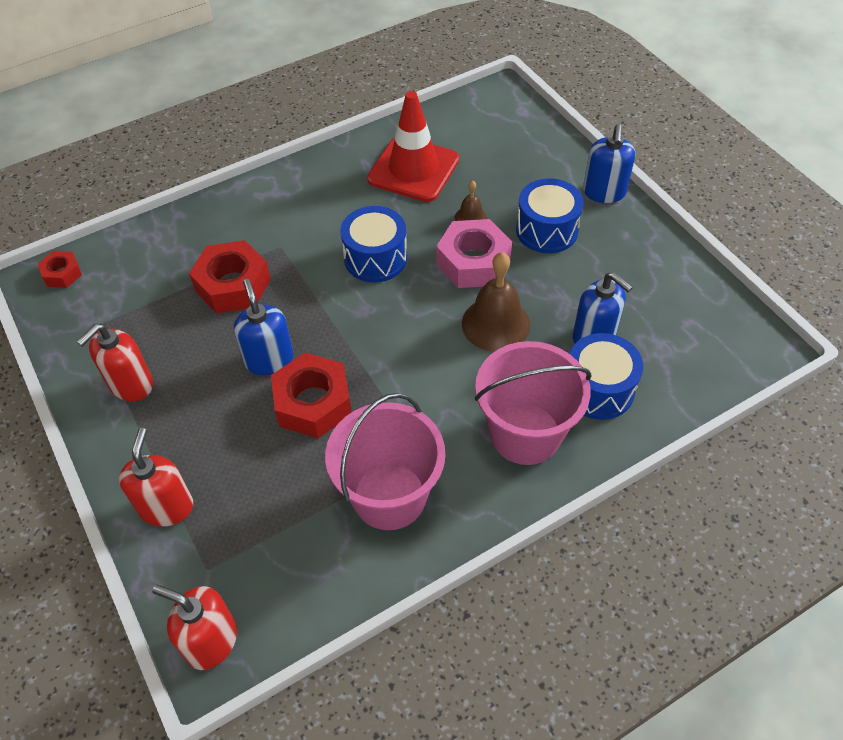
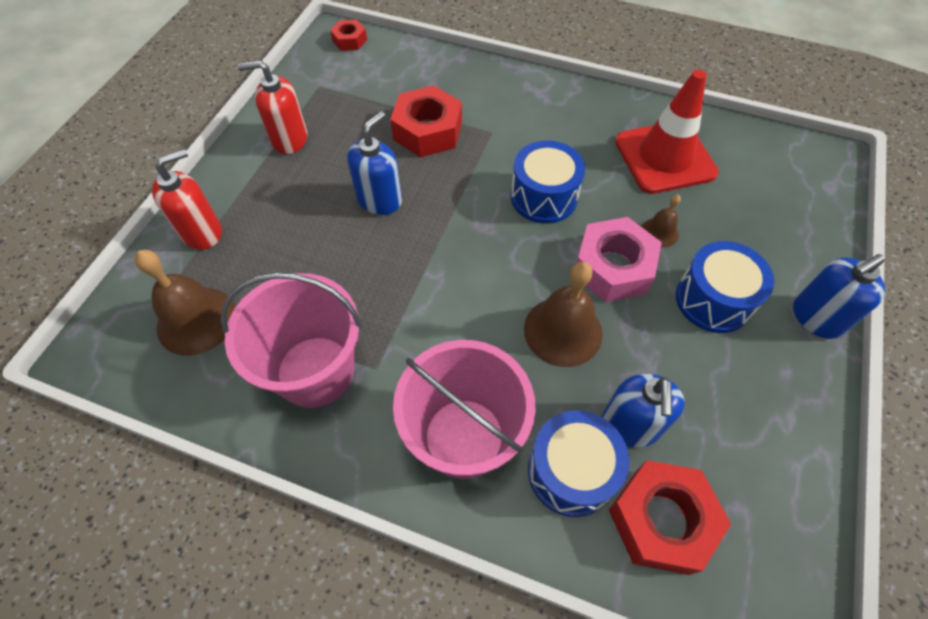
camera: 50 degrees right, 5 degrees up
(211, 641) = (106, 339): red soap dispenser -> none
(259, 558) = (196, 320): none -> brown bell
(313, 403) = (363, 256): red nut -> red nut (661, 520)

